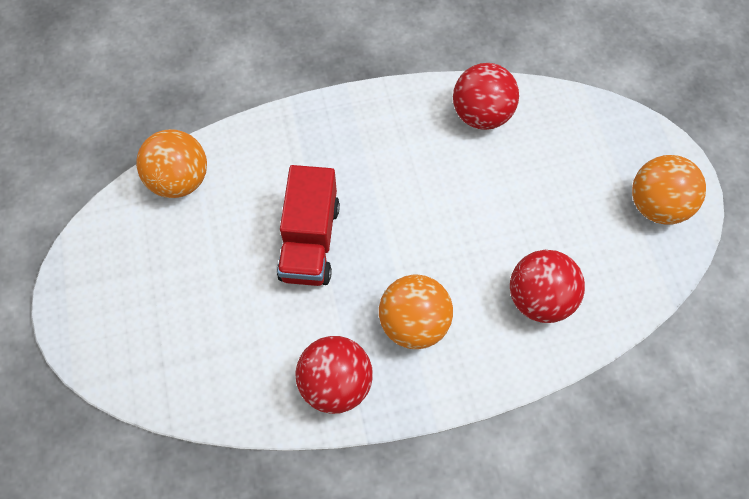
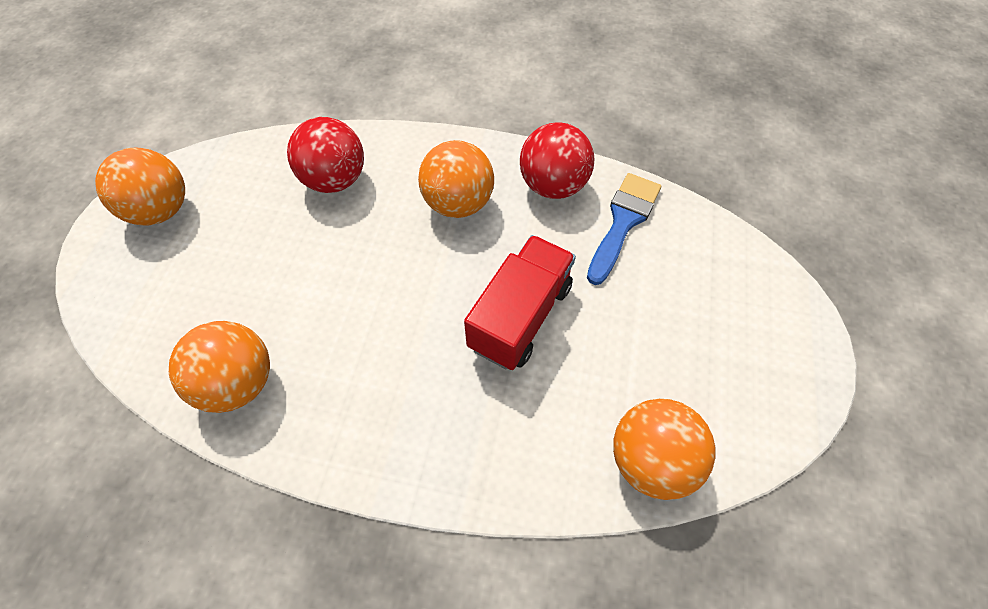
camera: 155 degrees left, 5 degrees down
(254, 369) = (623, 222): none -> blue brush
(481, 115) = (239, 382): red ball -> orange ball

